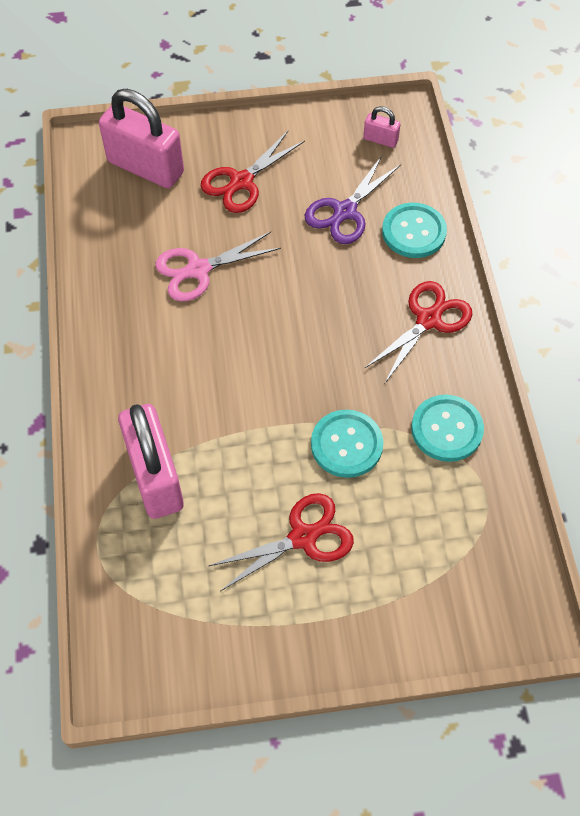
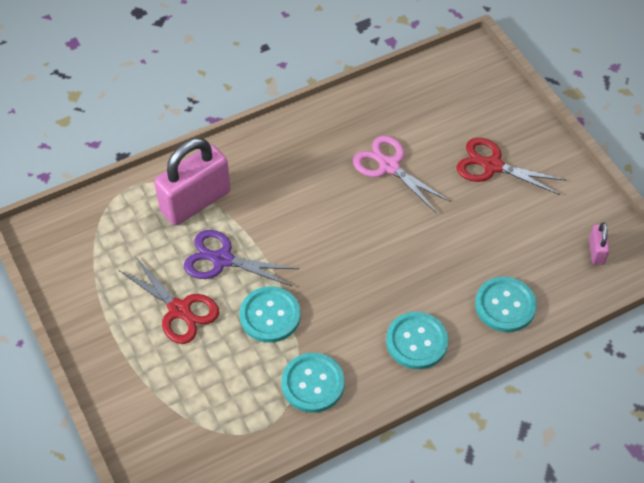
camera: 70 degrees right, 5 degrees down
(145, 167) = (472, 98): pink padlock -> none
(345, 212) = (500, 248): purple scissors -> purple scissors (222, 259)
(428, 319) = (416, 341): red scissors -> turquoise button

